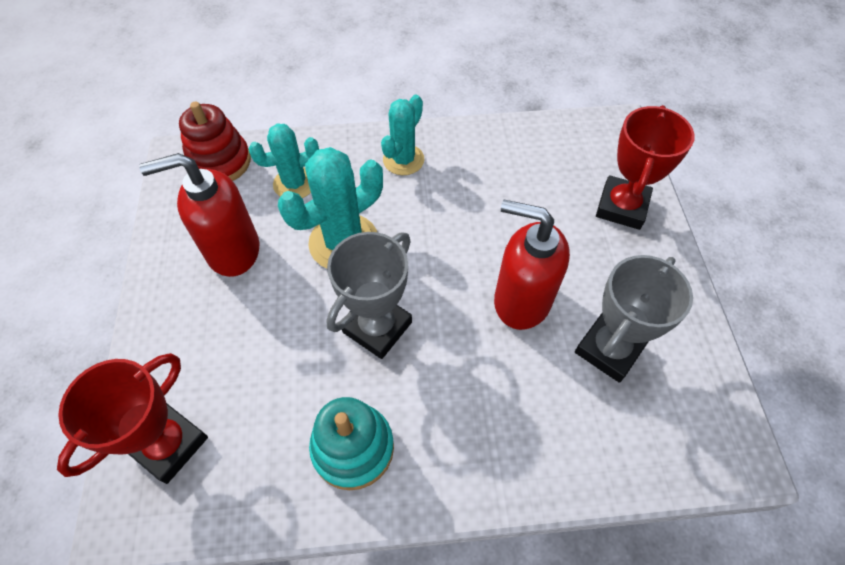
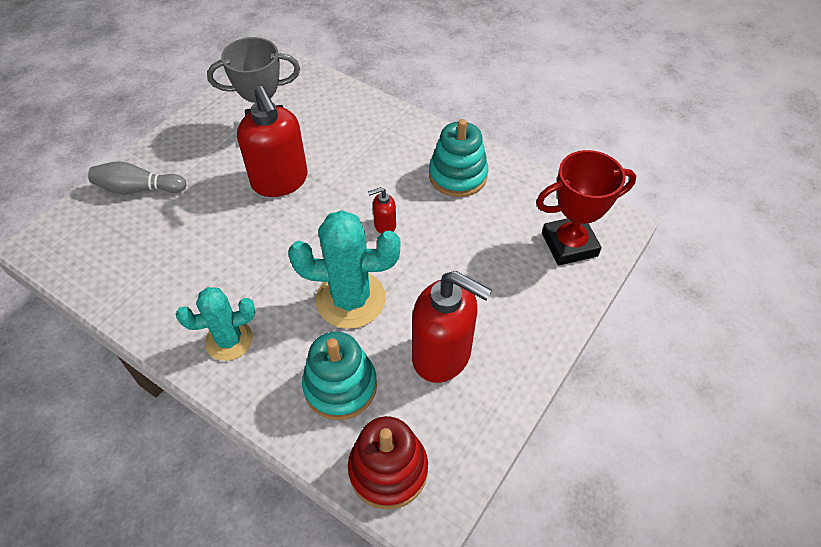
camera: 140 degrees left, 5 degrees down
(294, 183) = (340, 386): turquoise cactus -> turquoise stacking toy
(377, 327) = (384, 225): grey trophy -> red soap dispenser
(622, 207) = (138, 189): red trophy -> grey bowling pin

